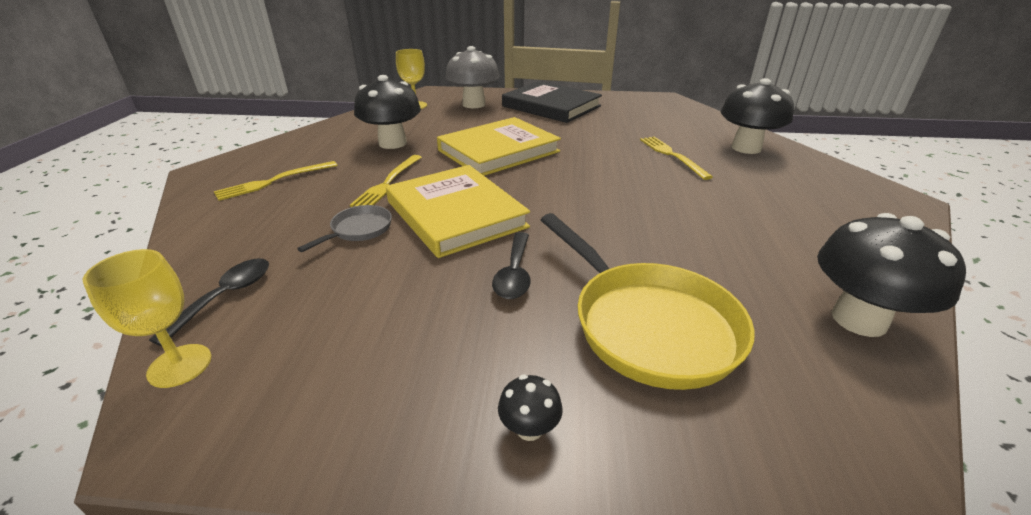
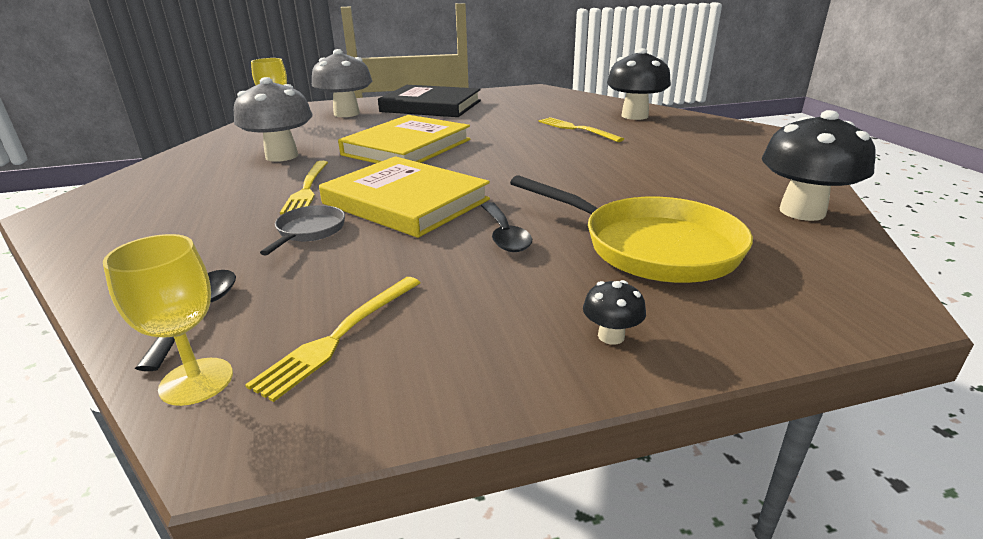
camera: 20 degrees left, 5 degrees down
(274, 181) = (162, 208): yellow fork -> yellow fork (340, 336)
(392, 143) = (282, 156): black mushroom -> grey mushroom

